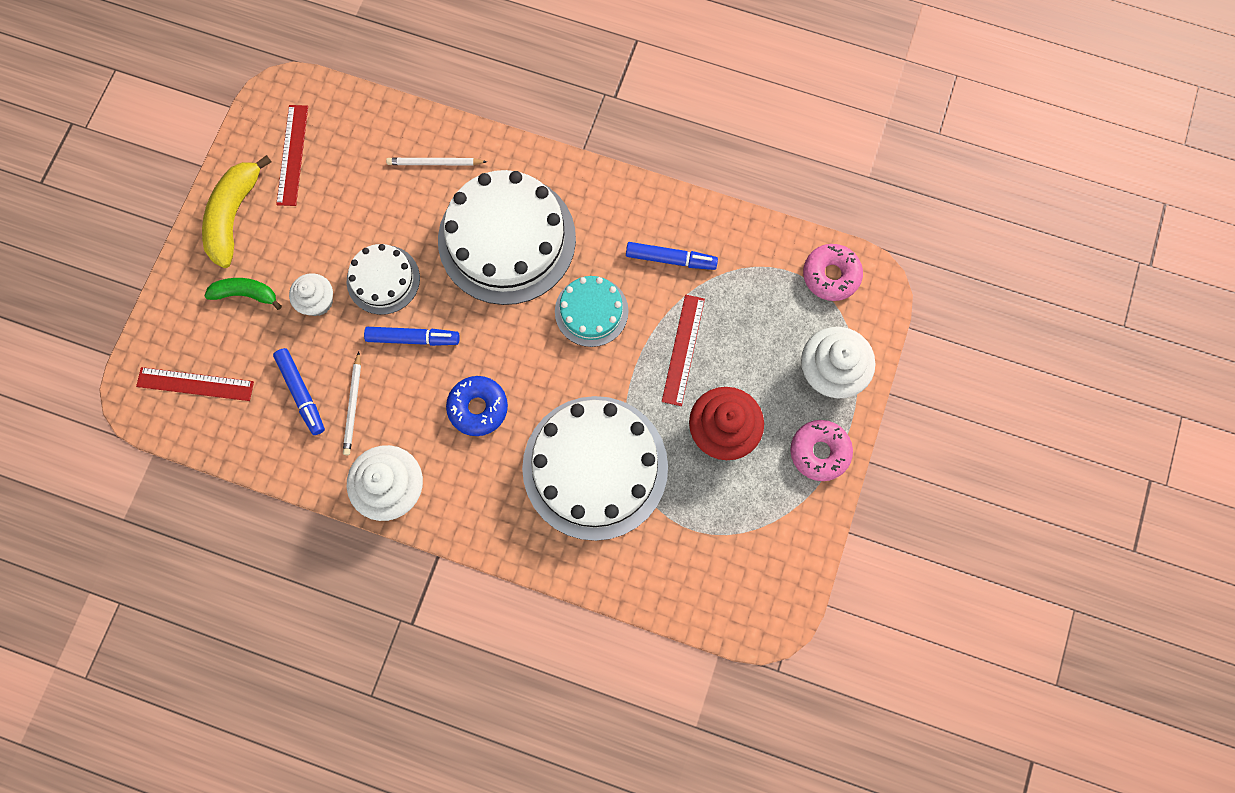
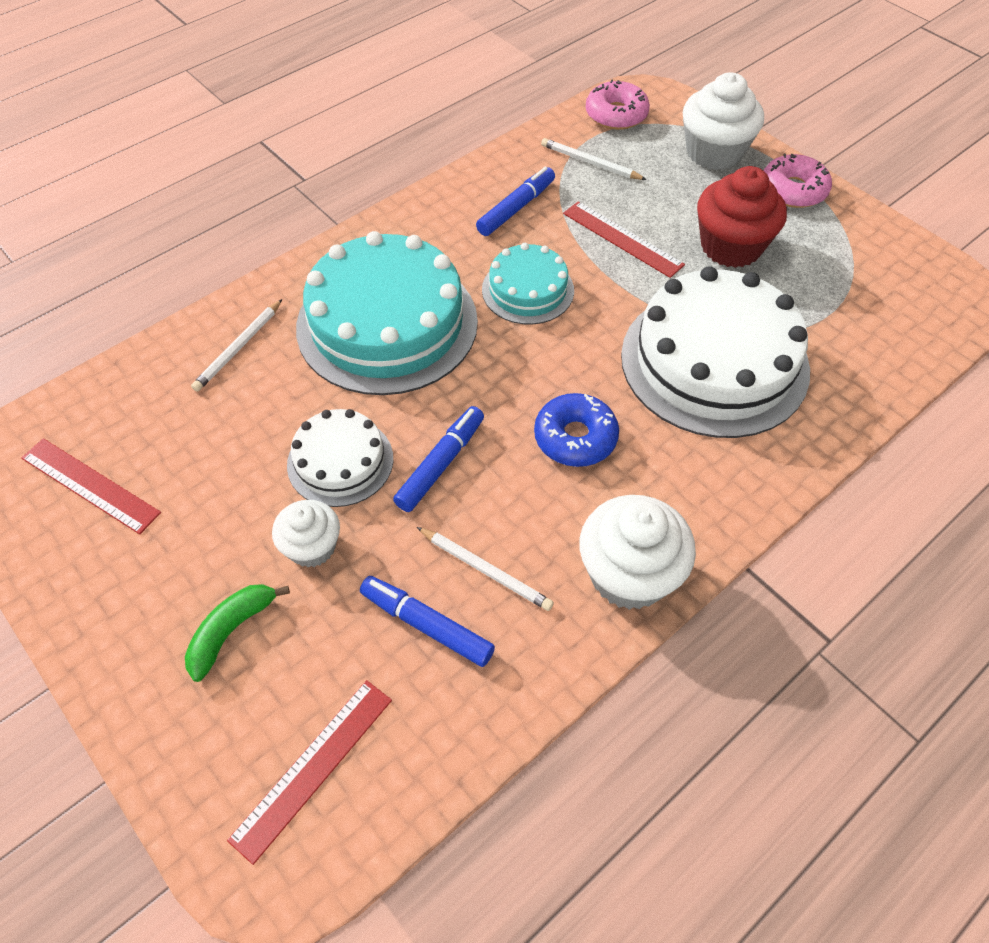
camera: 60 degrees left, 20 degrees down
(234, 216) = (107, 593): yellow banana -> none
(302, 393) = (426, 625): blue marker -> blue marker turned 150 degrees counterclockwise
(507, 239) = (387, 324): white cake -> turquoise cake
(756, 285) = (590, 163): none -> white pencil

